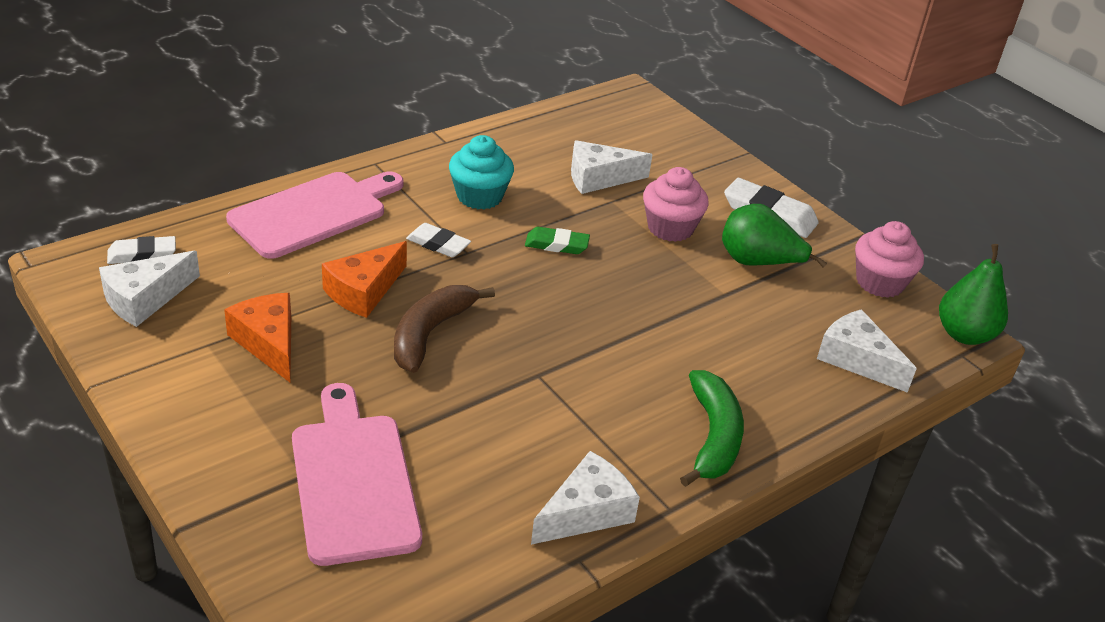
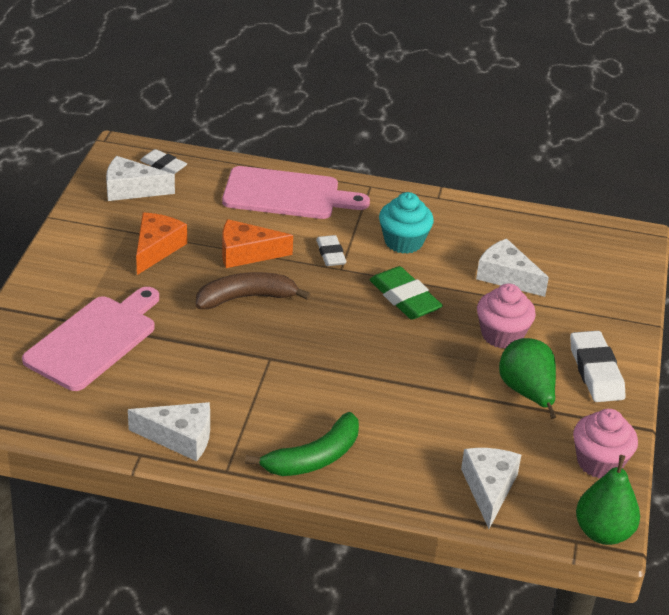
camera: 50 degrees right, 0 degrees up
(556, 245) = (404, 298): green eraser -> green eraser, size x1.58

